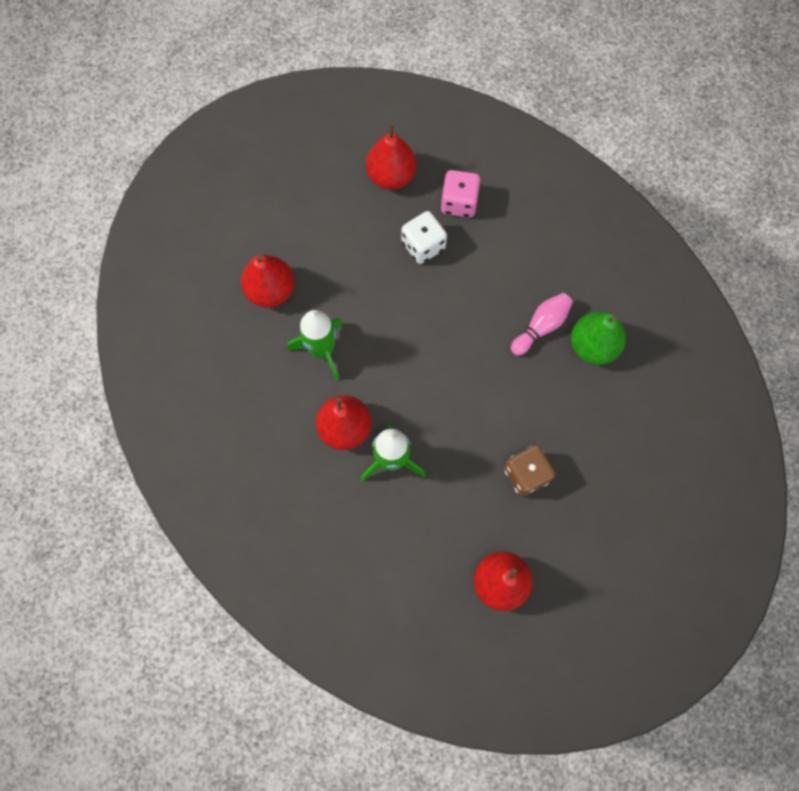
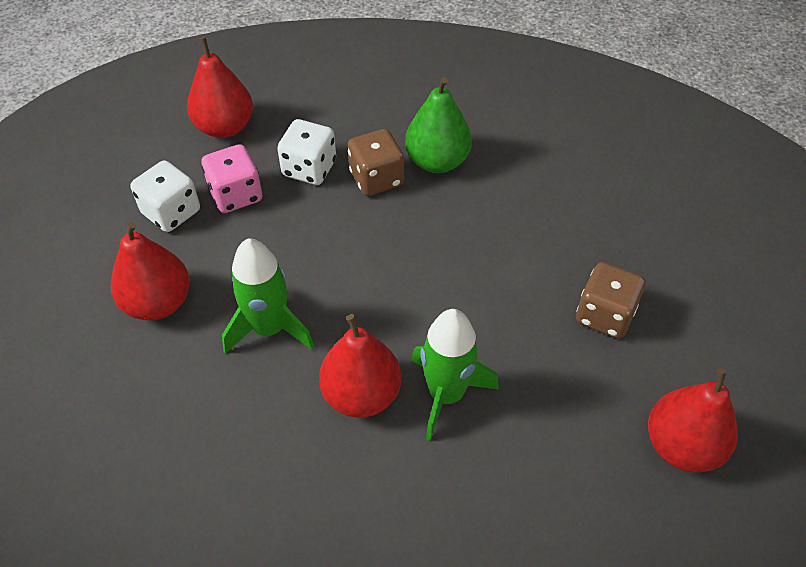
camera: 35 degrees left, 20 degrees down
(316, 227) = (171, 212): none -> white dice
(459, 203) = (317, 115): pink dice -> pink dice (236, 195)
(460, 281) = (376, 178): none -> brown dice
(541, 327) = (494, 174): pink bowling pin -> none
(592, 346) = (559, 162): green pear -> green pear (437, 161)

